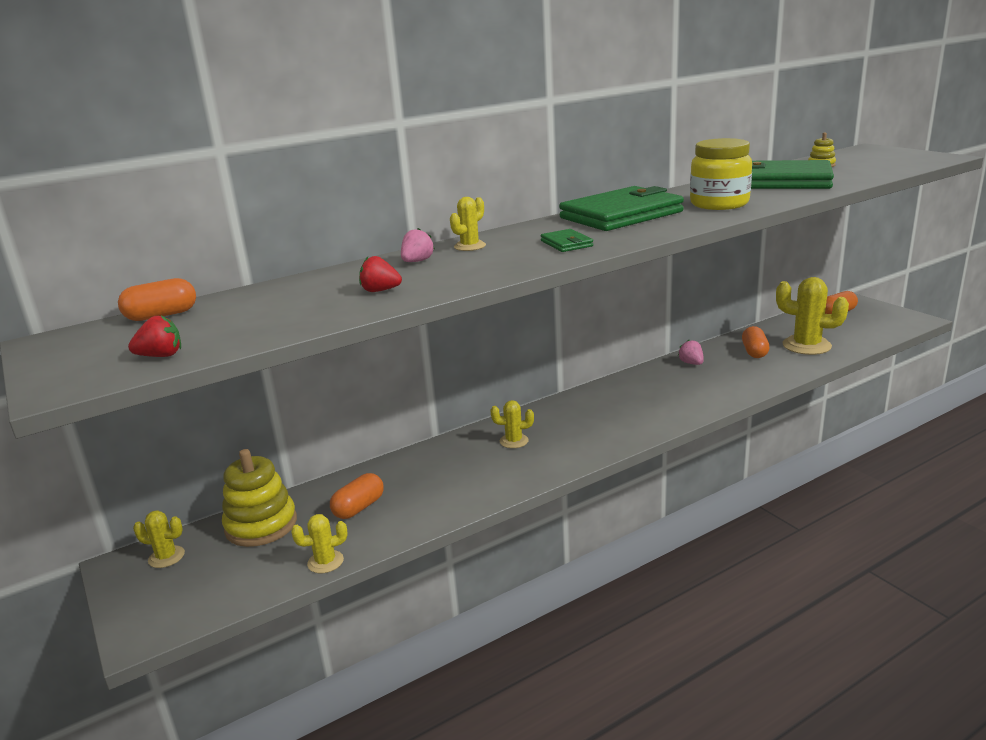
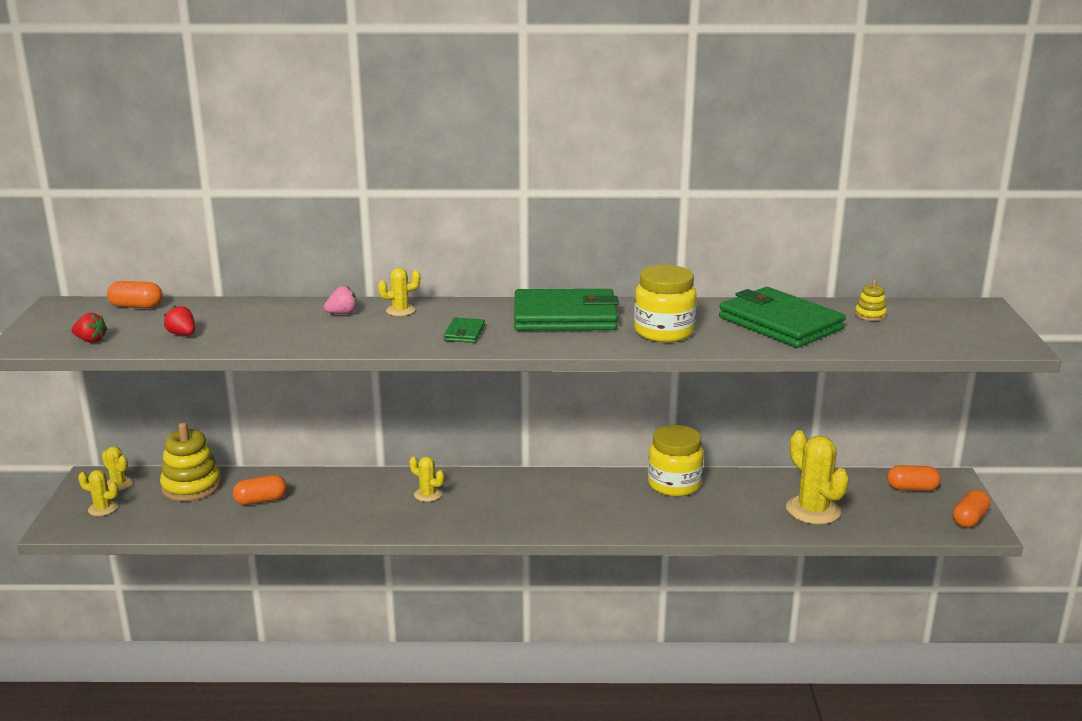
camera: 30 degrees right, 0 degrees up
(325, 562) = (197, 529): yellow cactus -> yellow cactus (102, 508)
(380, 291) = (275, 333): red strawberry -> red strawberry (182, 334)
(691, 363) = (674, 484): pink strawberry -> yellow jar
(754, 352) = (751, 497): orange capsule -> orange capsule (969, 519)

